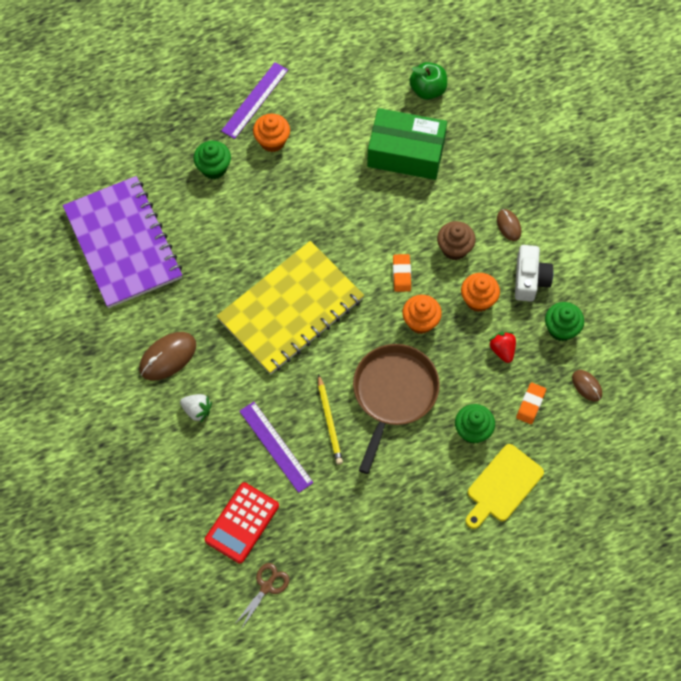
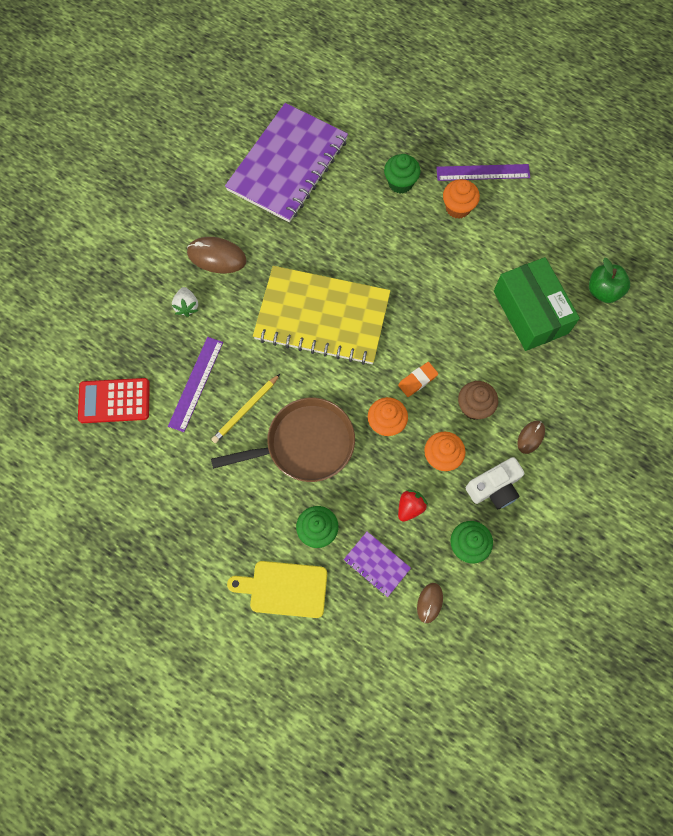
camera: 55 degrees right, 5 degrees up
(266, 587) = (72, 455): brown scissors -> none
(530, 404) = (376, 564): orange eraser -> purple notebook

